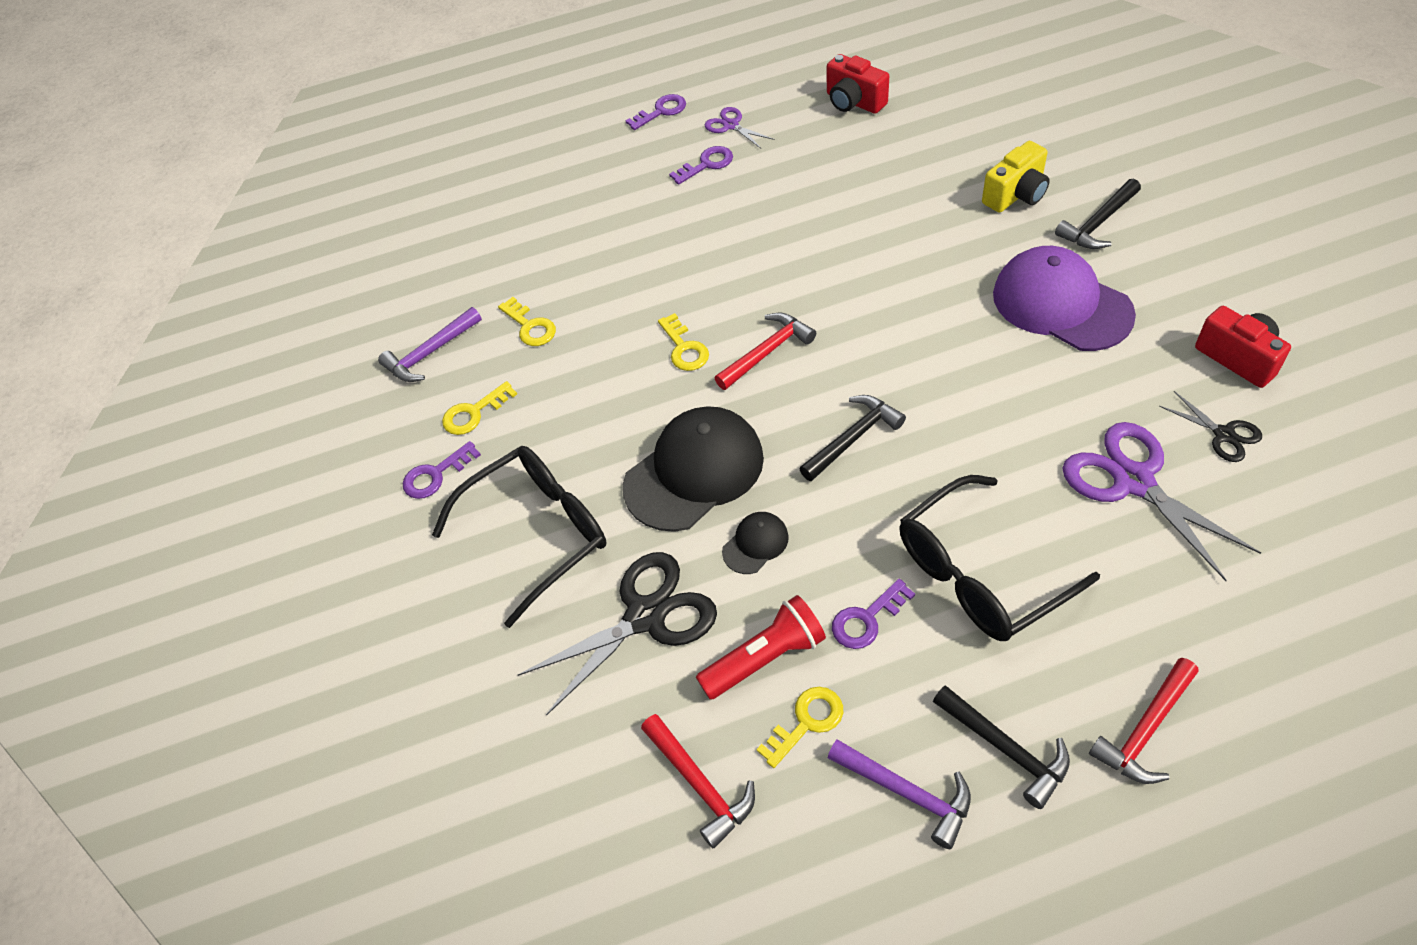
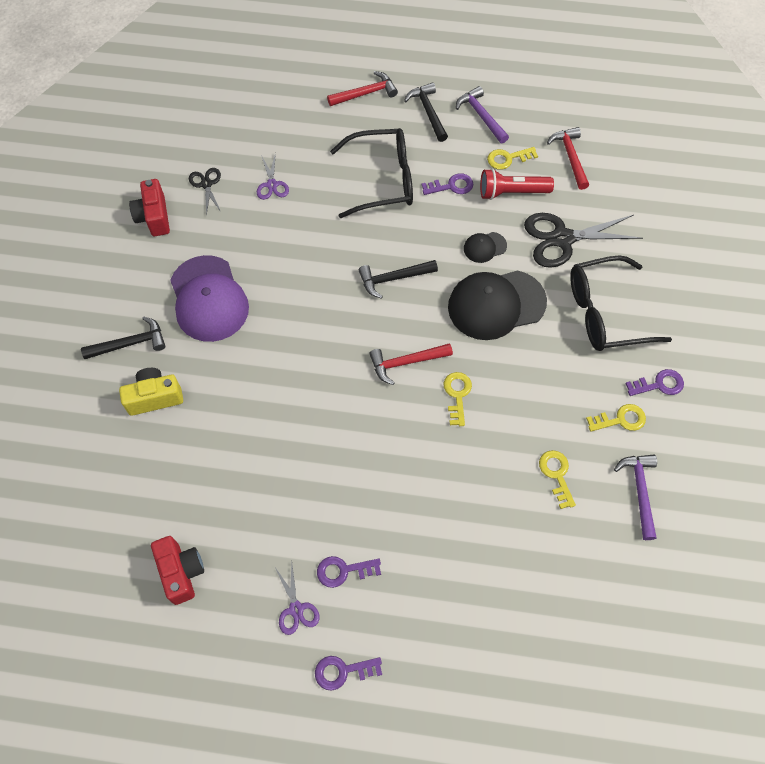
camera: 160 degrees left, 10 degrees up
(430, 353) = (639, 491): purple hammer -> purple hammer turned 75 degrees counterclockwise
(1133, 481) = (272, 185): purple scissors -> purple scissors, size x0.52

